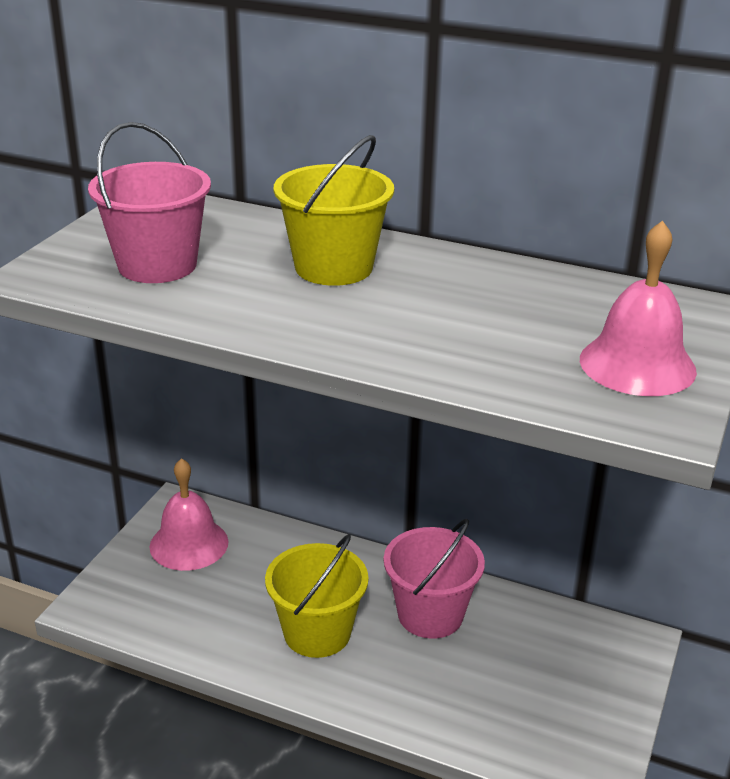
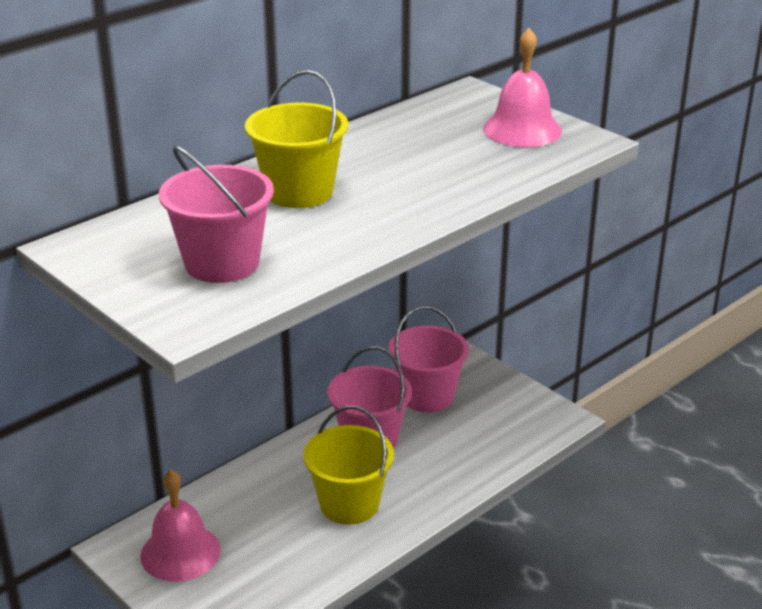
camera: 65 degrees left, 0 degrees up
(541, 637) = (427, 396): none -> pink bucket

